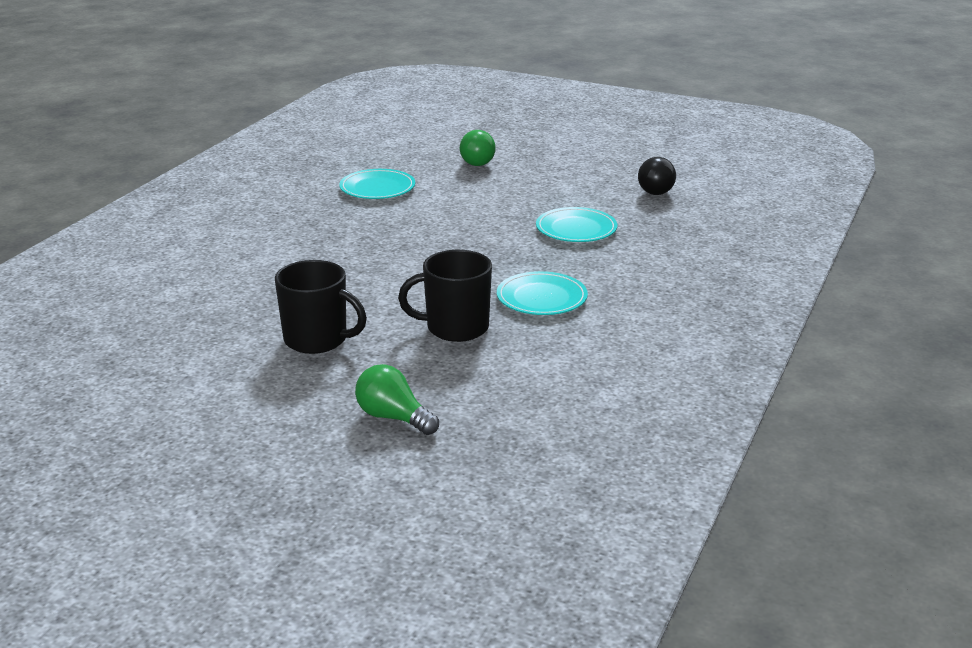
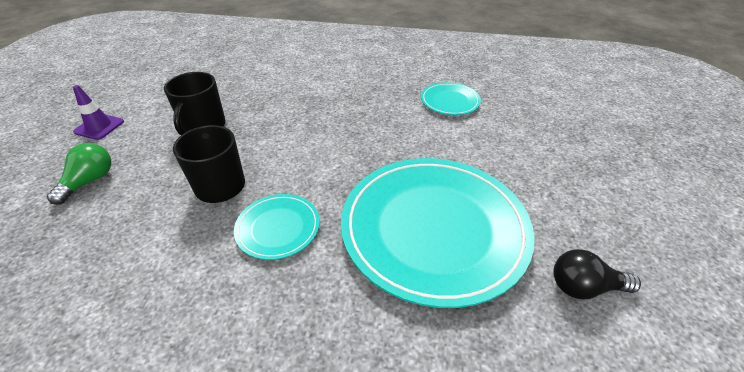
camera: 75 degrees right, 15 degrees up
(250, 426) = (99, 127): none -> purple traffic cone
(476, 161) = (542, 137): green light bulb -> none
(576, 229) = (434, 229): turquoise plate -> turquoise plate, size x2.21

